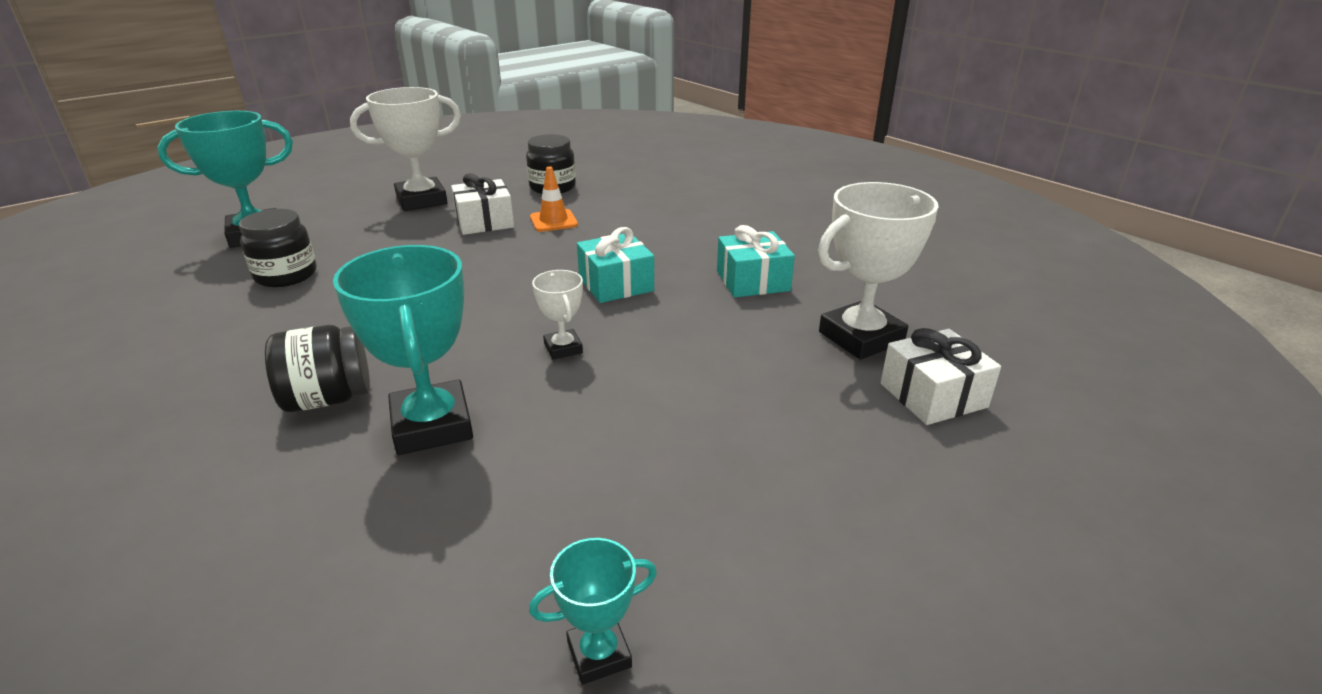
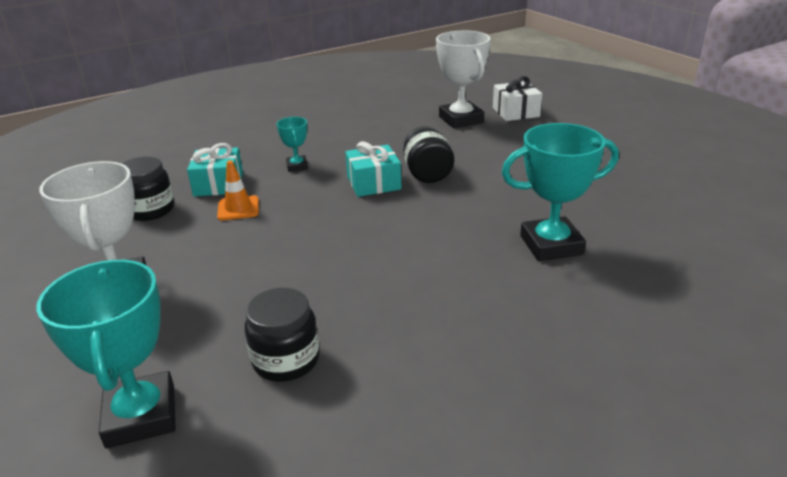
camera: 80 degrees left, 0 degrees up
(328, 398) = (521, 292): black jar -> black jar (427, 174)
(484, 222) = (215, 244): white gift -> none
(563, 348) = (461, 202): white trophy -> none
(599, 654) = (702, 193): turquoise trophy -> turquoise trophy (297, 166)
(752, 281) = (385, 139): turquoise gift -> turquoise gift (218, 184)

